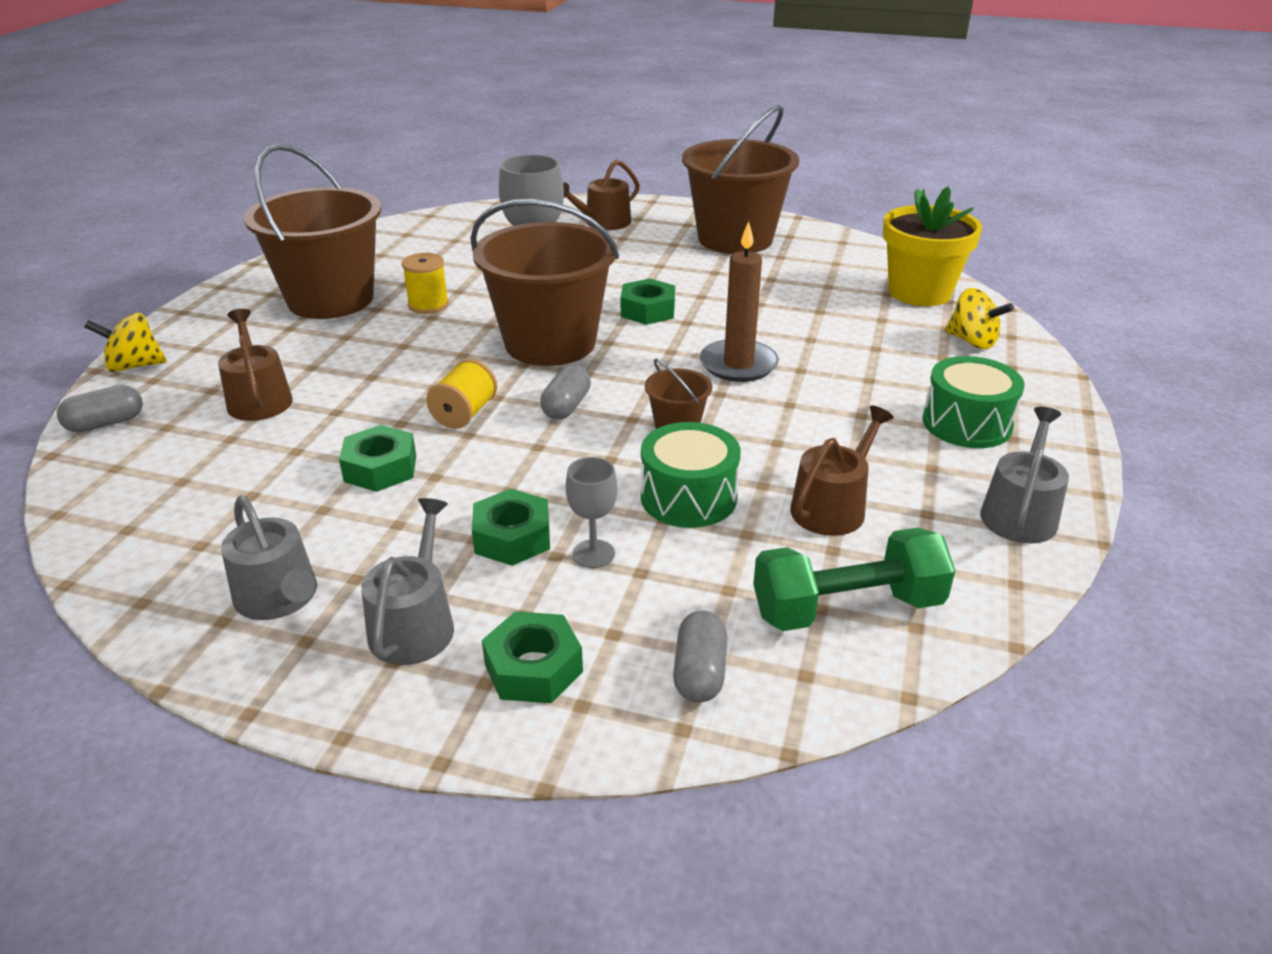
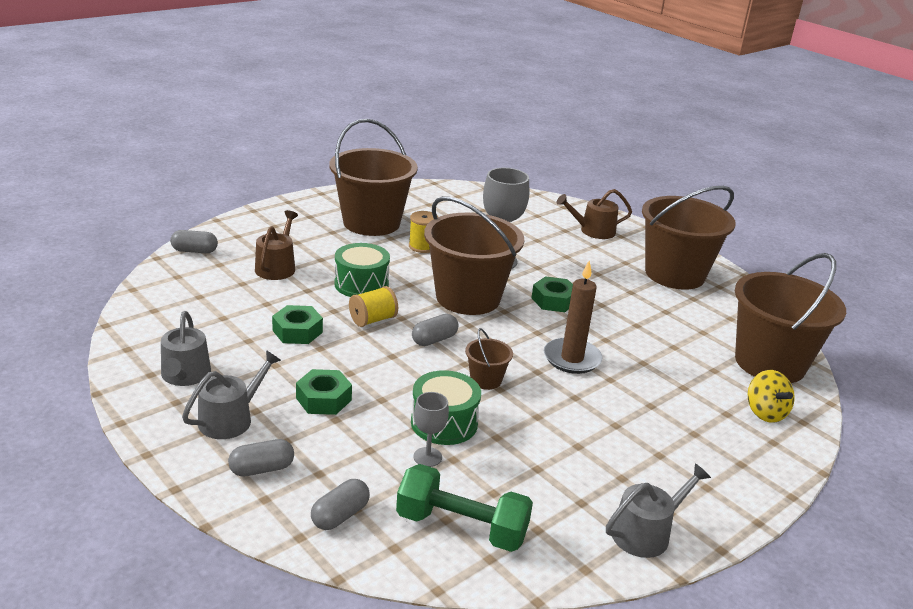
camera: 30 degrees right, 5 degrees down
(134, 366) = (236, 224): yellow spinning top -> none
(533, 668) = (262, 469): green nut -> grey capsule
(593, 554) = (355, 428): grey goblet -> grey goblet (427, 457)
(833, 506) = (525, 469): brown watering can -> none
(919, 292) = (770, 363): yellow flower pot -> brown bucket
(967, 423) = (684, 463): green drum -> green drum (361, 284)

